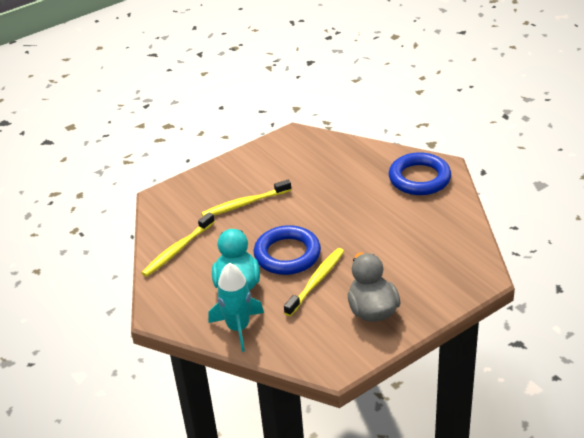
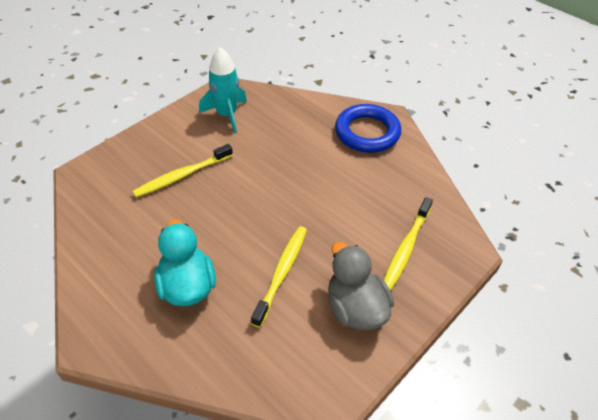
camera: 15 degrees left, 10 degrees up
(178, 249) = (108, 243): yellow toothbrush -> yellow toothbrush (406, 248)
(238, 328) = (197, 352): turquoise rocket -> turquoise rocket (227, 115)
(287, 254) = (241, 239): blue ring -> none

